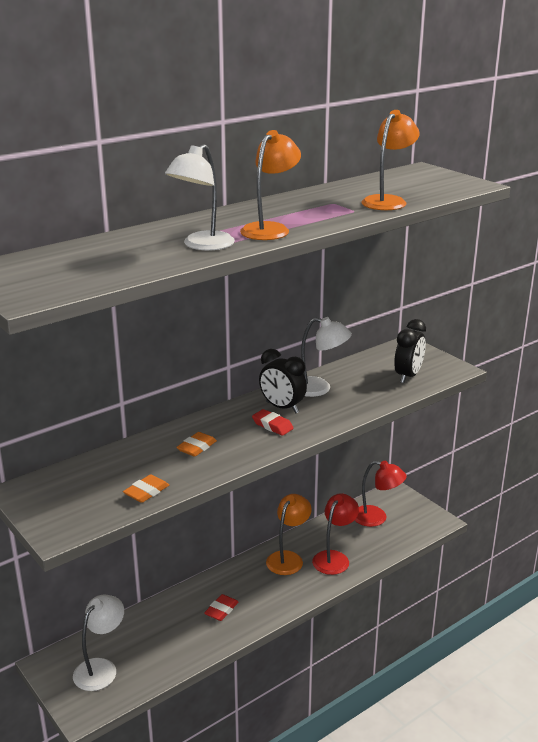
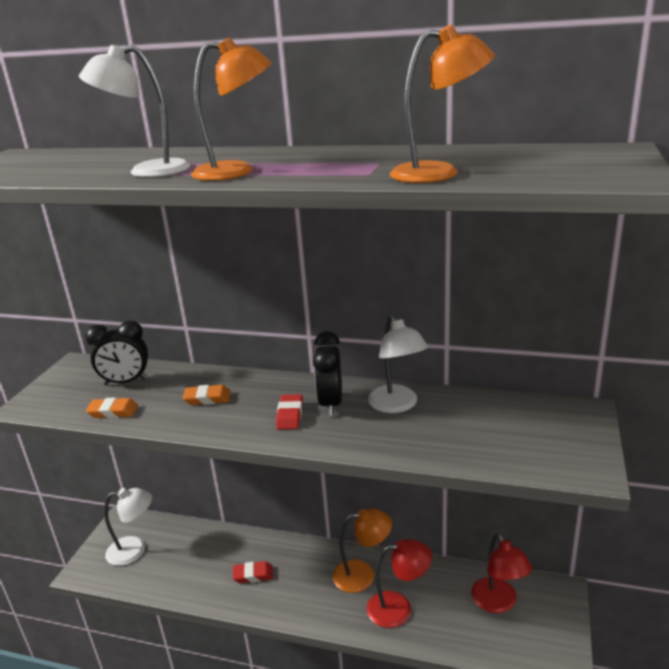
camera: 55 degrees right, 0 degrees up
(408, 376) = (512, 445): black clock -> black clock (126, 382)

